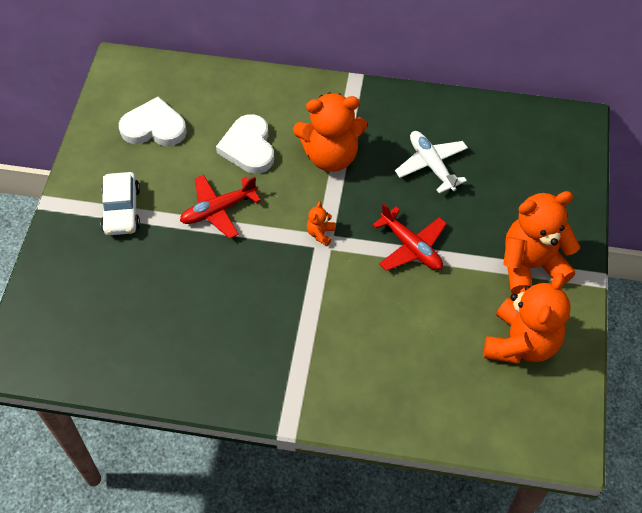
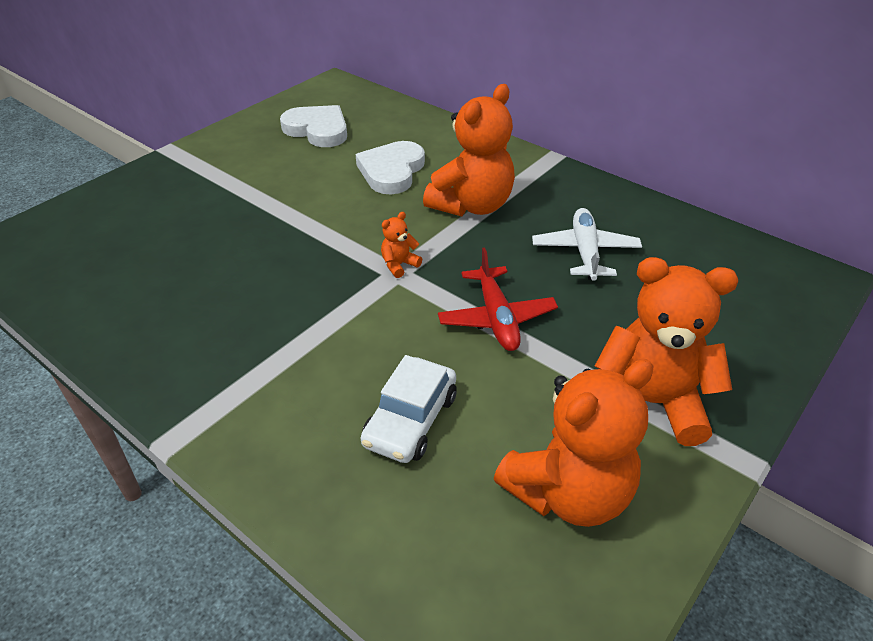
camera: 30 degrees right, 15 degrees down
(121, 210) = (223, 175): white car -> white car (410, 420)
(218, 210) = (311, 207): red plane -> none
(331, 156) = (472, 205): orange teddy bear -> orange teddy bear turned 75 degrees counterclockwise

